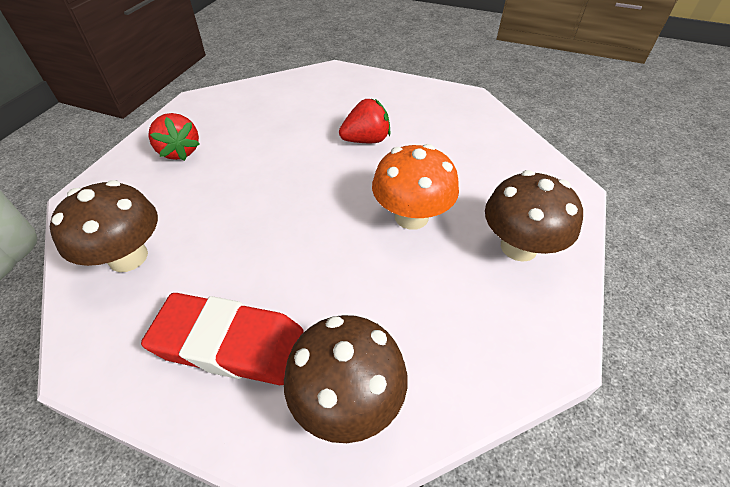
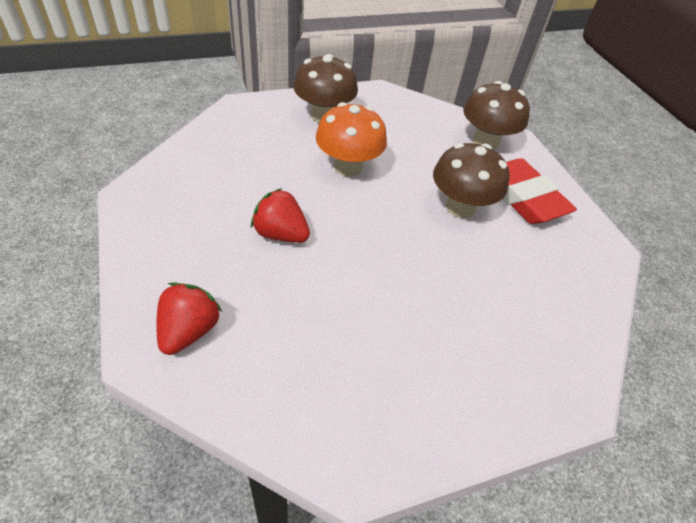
camera: 135 degrees left, 0 degrees up
(128, 257) = (557, 294): brown mushroom -> brown mushroom (460, 207)
(180, 151) = (446, 377): red strawberry -> red strawberry (189, 331)

